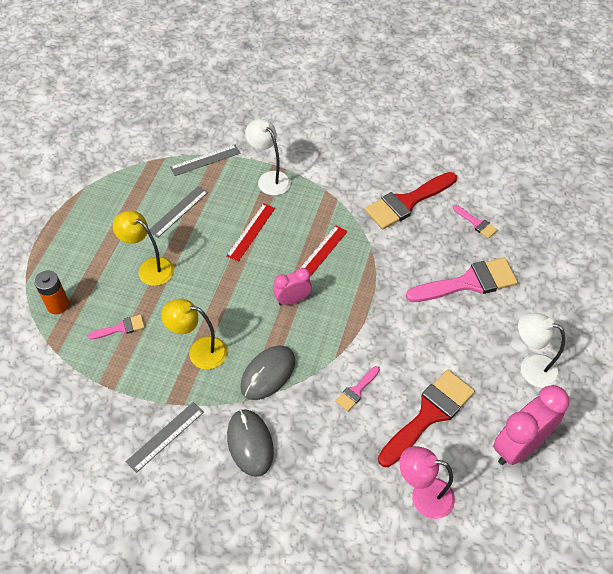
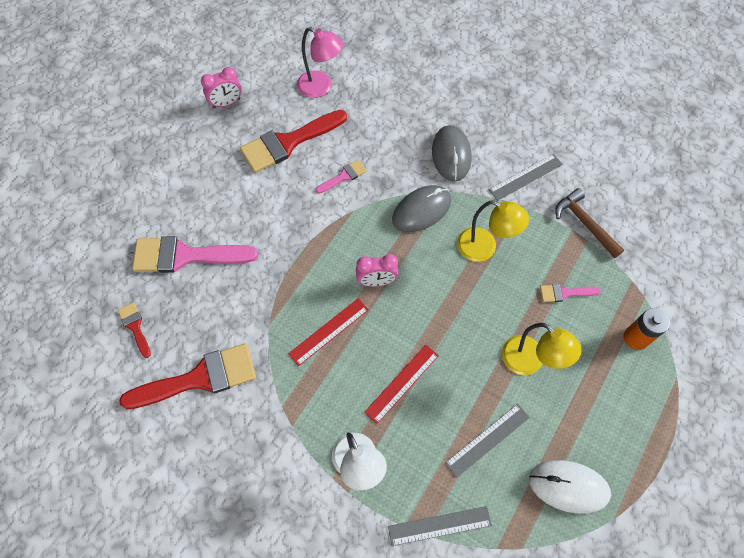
camera: 165 degrees left, 10 degrees up
(101, 399) = (584, 223): none -> brown hammer
(116, 197) = (568, 486): none -> white mouse
(476, 223) = (135, 327): pink brush -> red brush
(519, 446) = (226, 103): pink clock -> pink clock, size x0.56
(531, 367) = (177, 160): white lamp -> none

